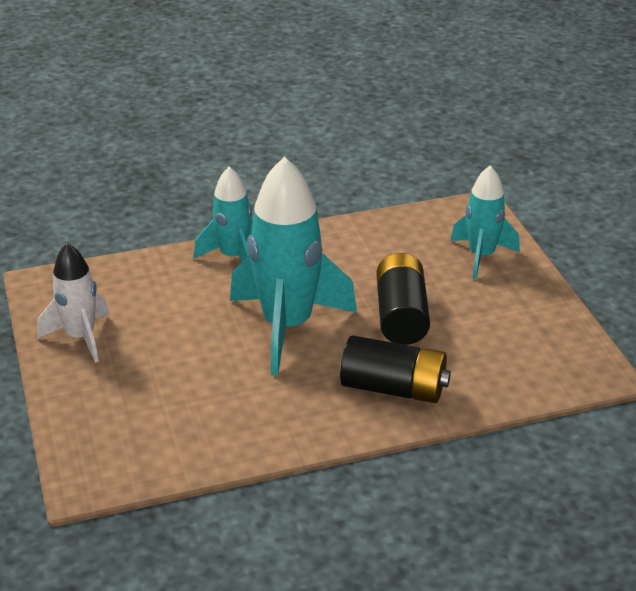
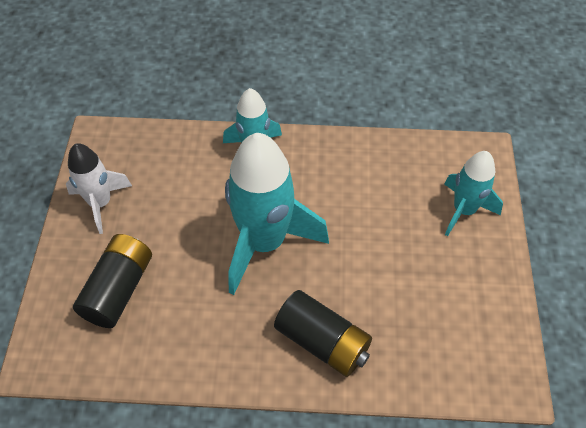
camera: 20 degrees right, 20 degrees up
(401, 316) = (364, 259): black battery -> black battery (119, 289)

